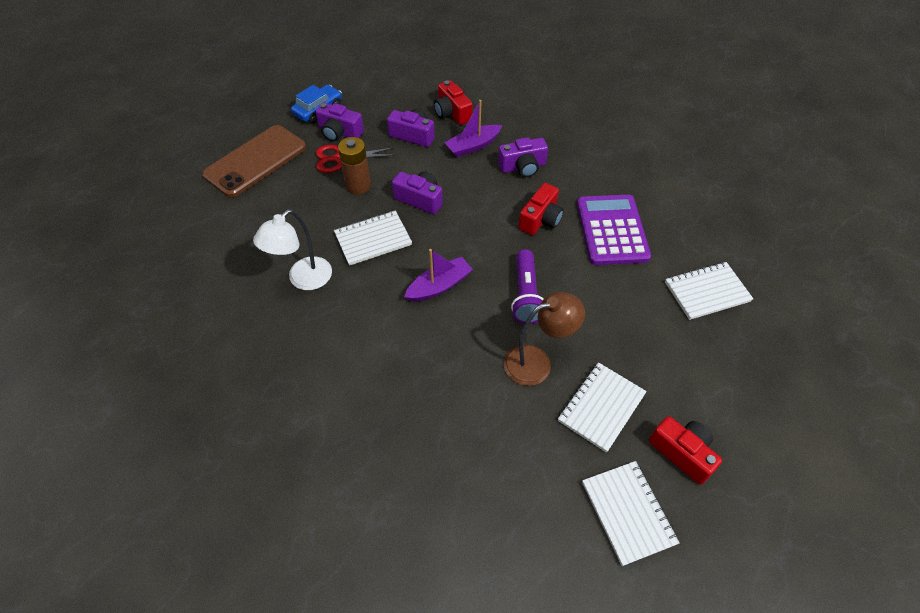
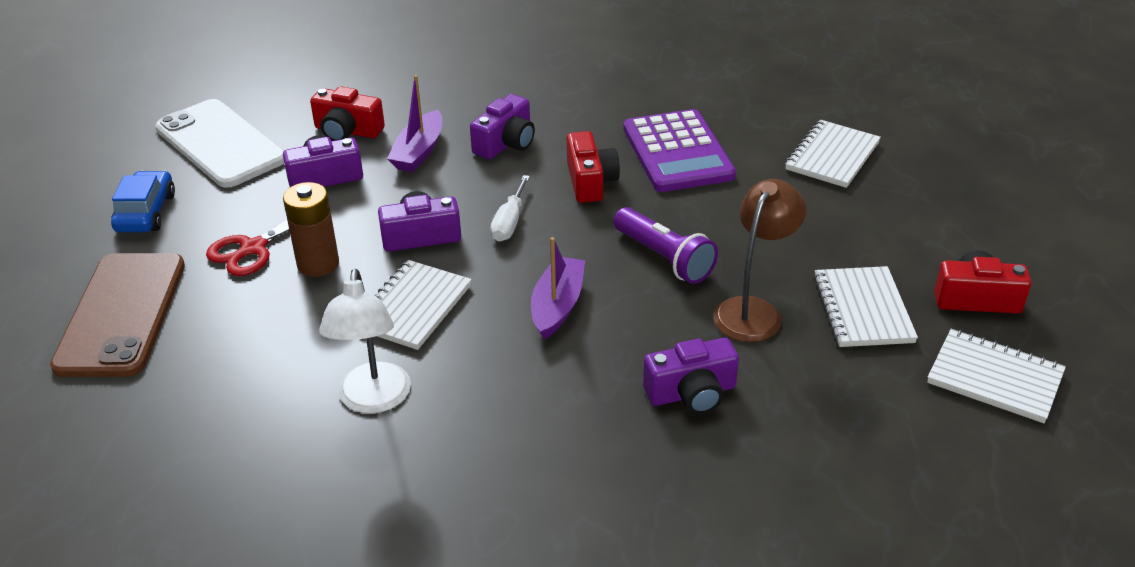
camera: 40 degrees left, 15 degrees down
(339, 132) = (213, 222): purple camera -> purple camera (691, 393)
(387, 87) = (221, 144): none -> white phone
(470, 219) = (509, 222): none -> white screwdriver
(612, 230) = (677, 152): purple calculator -> purple calculator turned 150 degrees counterclockwise

